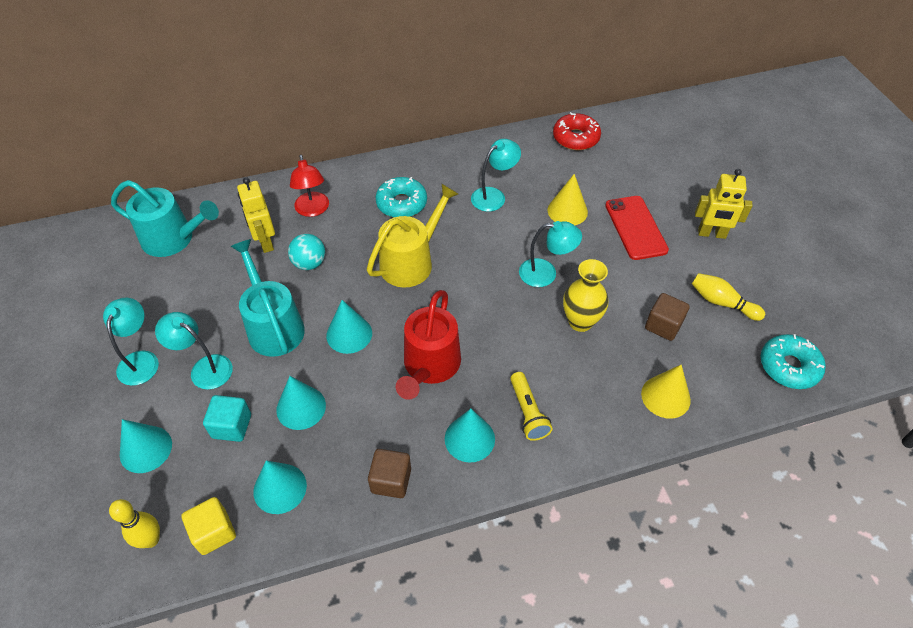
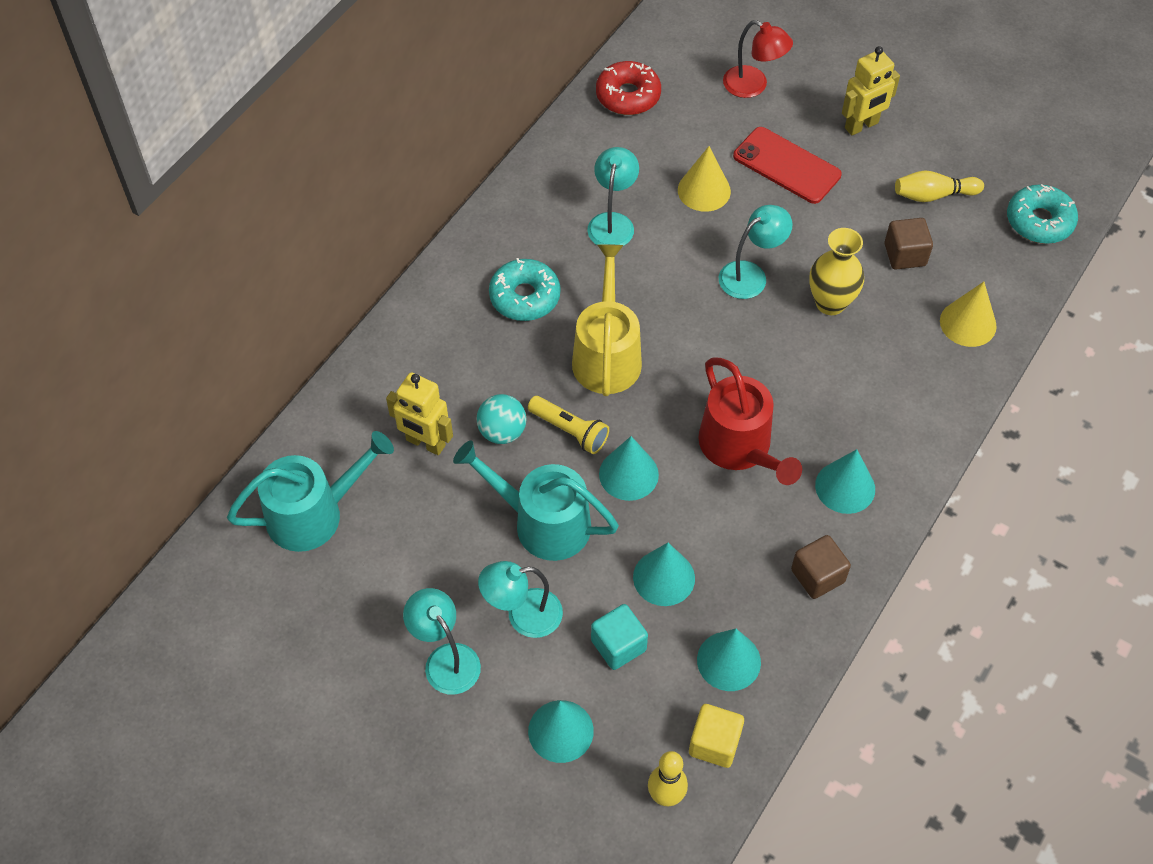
camera: 40 degrees left, 5 degrees up
(313, 210) = (435, 370): red lamp -> red lamp (753, 86)
(528, 412) = (870, 425): yellow flashlight -> yellow flashlight (569, 430)

